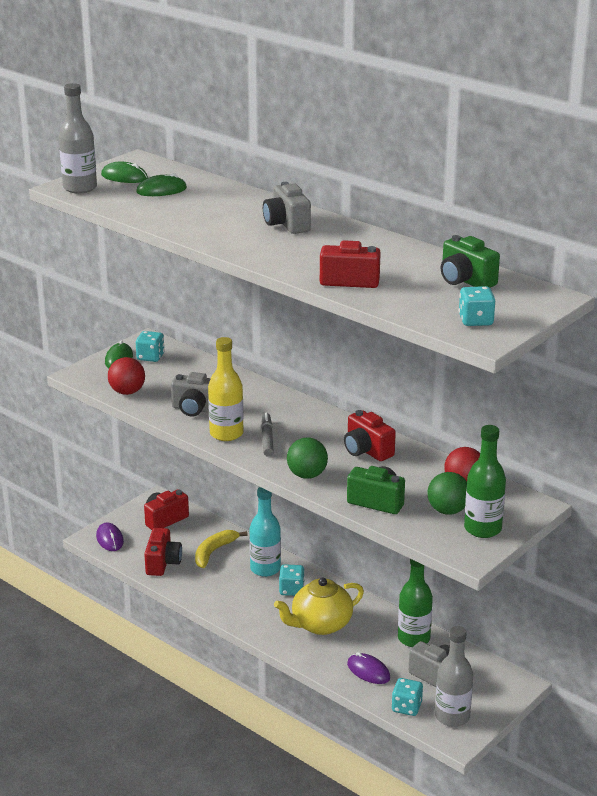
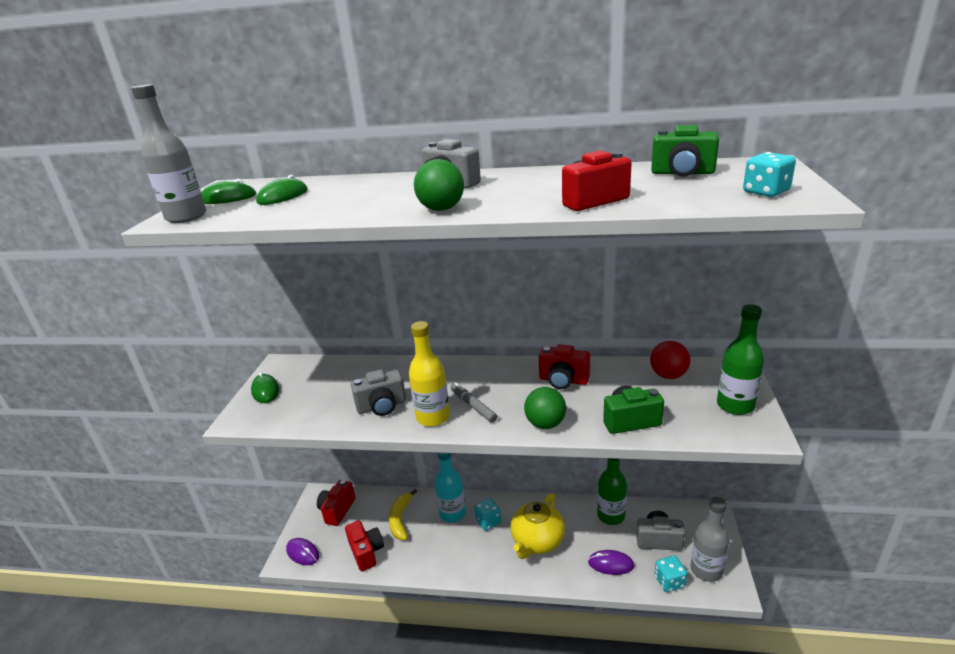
camera: 30 degrees left, 0 degrees up
(127, 392) = (300, 417): red ball -> none
(150, 357) = (294, 377): turquoise dice -> none
(447, 511) = (689, 402): green ball -> green ball (441, 209)

